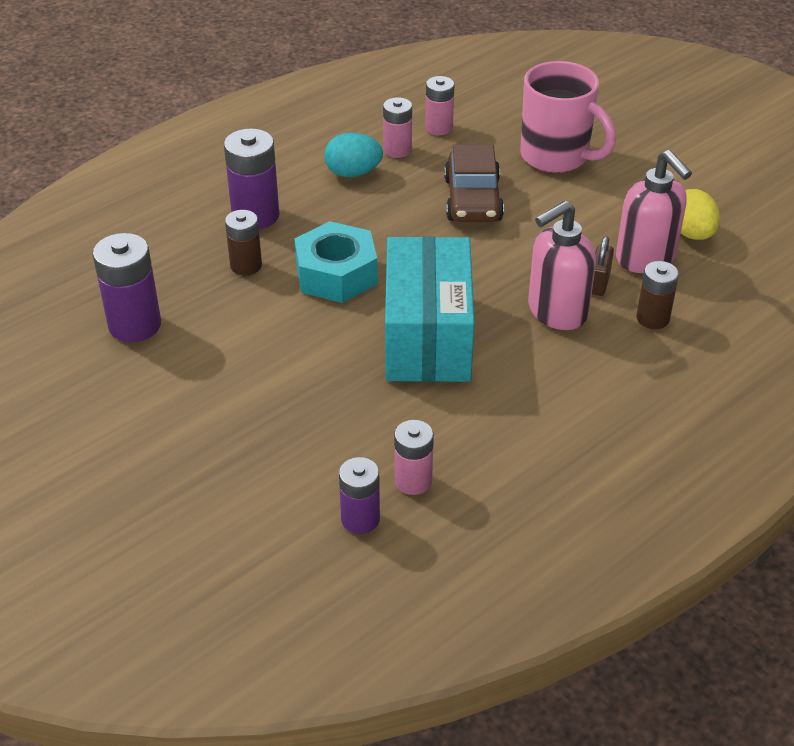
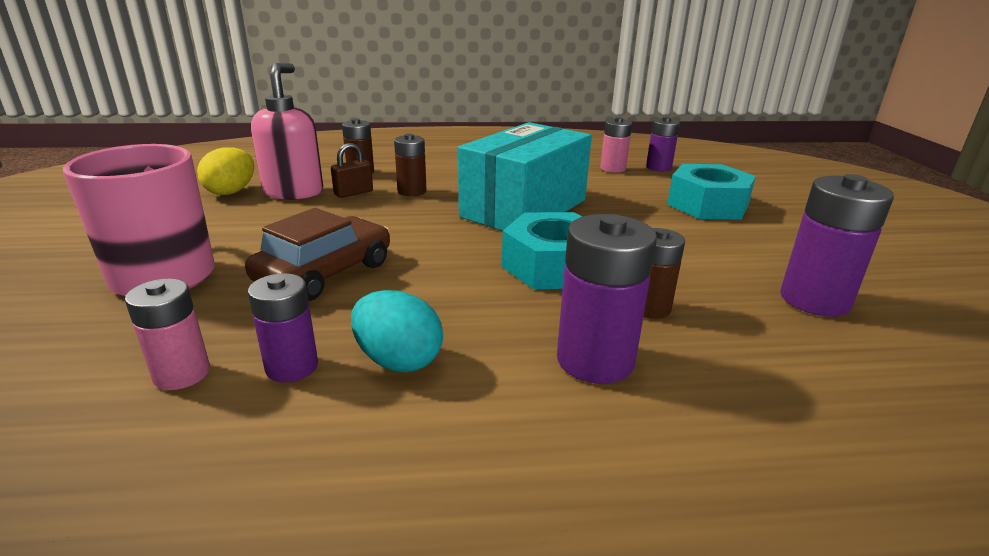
camera: 145 degrees left, 15 degrees down
(258, 439) = (707, 205): none -> turquoise nut
(397, 150) = (292, 367): pink battery -> purple battery
(556, 312) = (412, 191): pink soap dispenser -> brown battery

